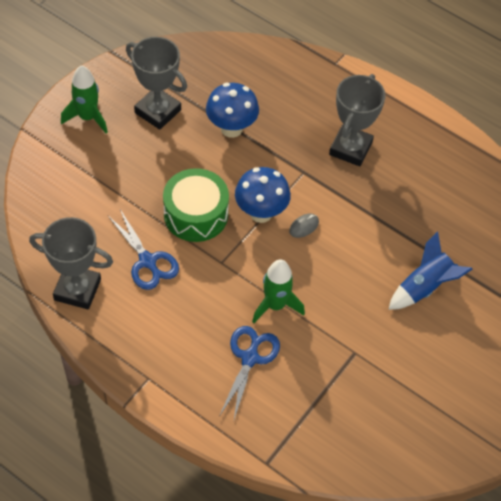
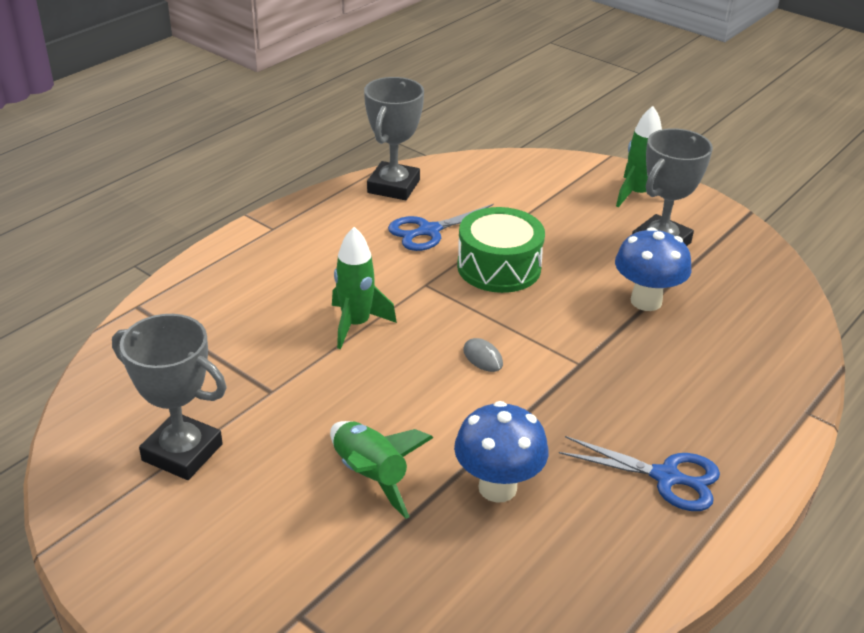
camera: 95 degrees right, 20 degrees down
(250, 358) = (282, 300): blue scissors -> blue scissors (666, 477)
(261, 213) = (504, 320): blue mushroom -> blue mushroom (497, 488)
(350, 148) = (633, 416): grey trophy -> grey trophy (182, 452)
(424, 287) = (370, 476): blue rocket -> green rocket

